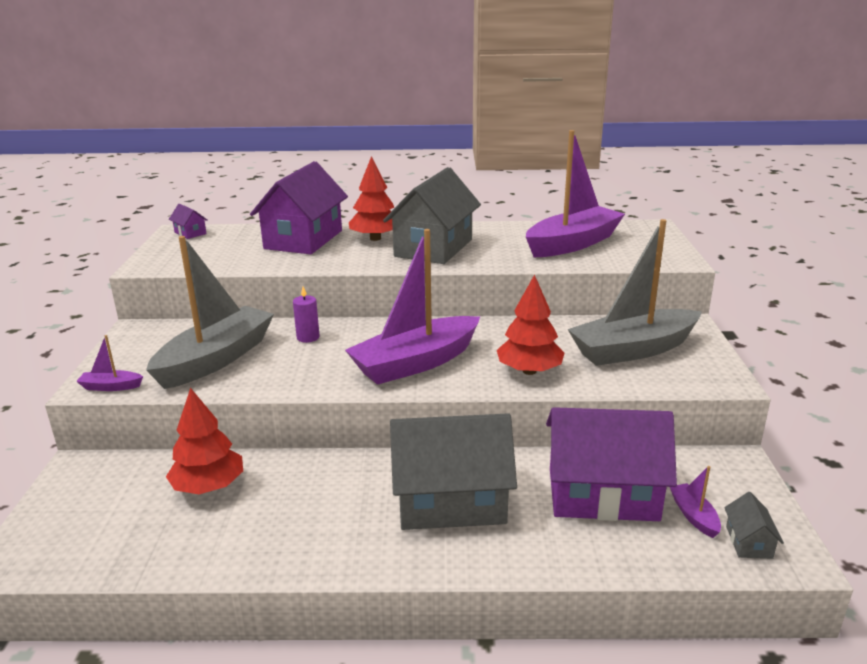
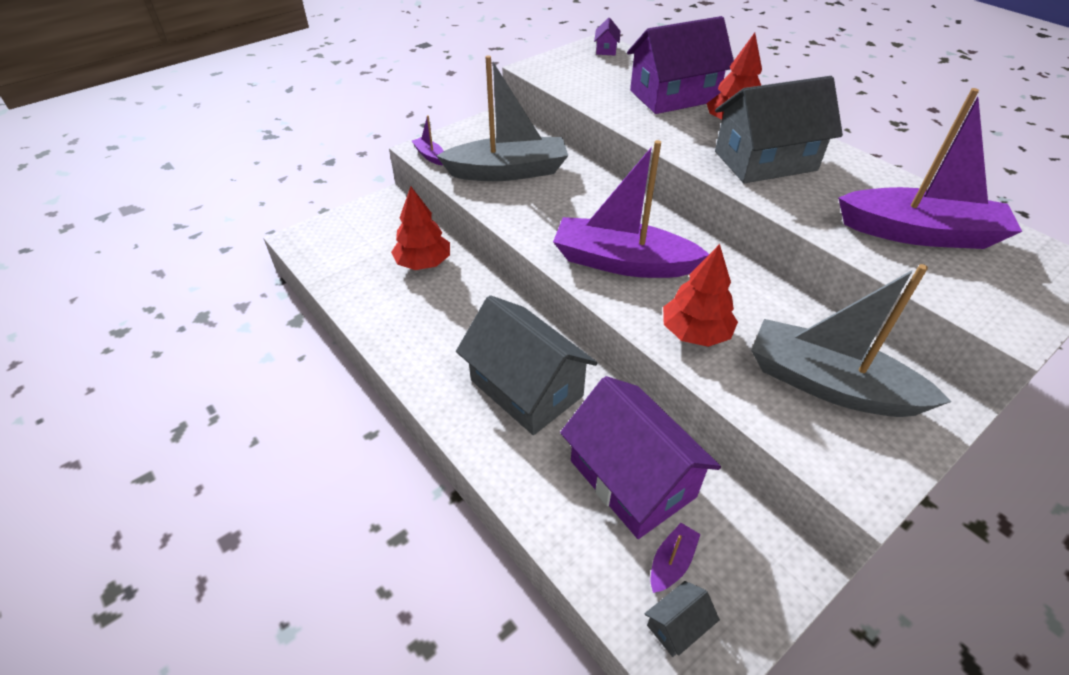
camera: 50 degrees right, 20 degrees up
(308, 337) = (586, 190): purple candle -> none

